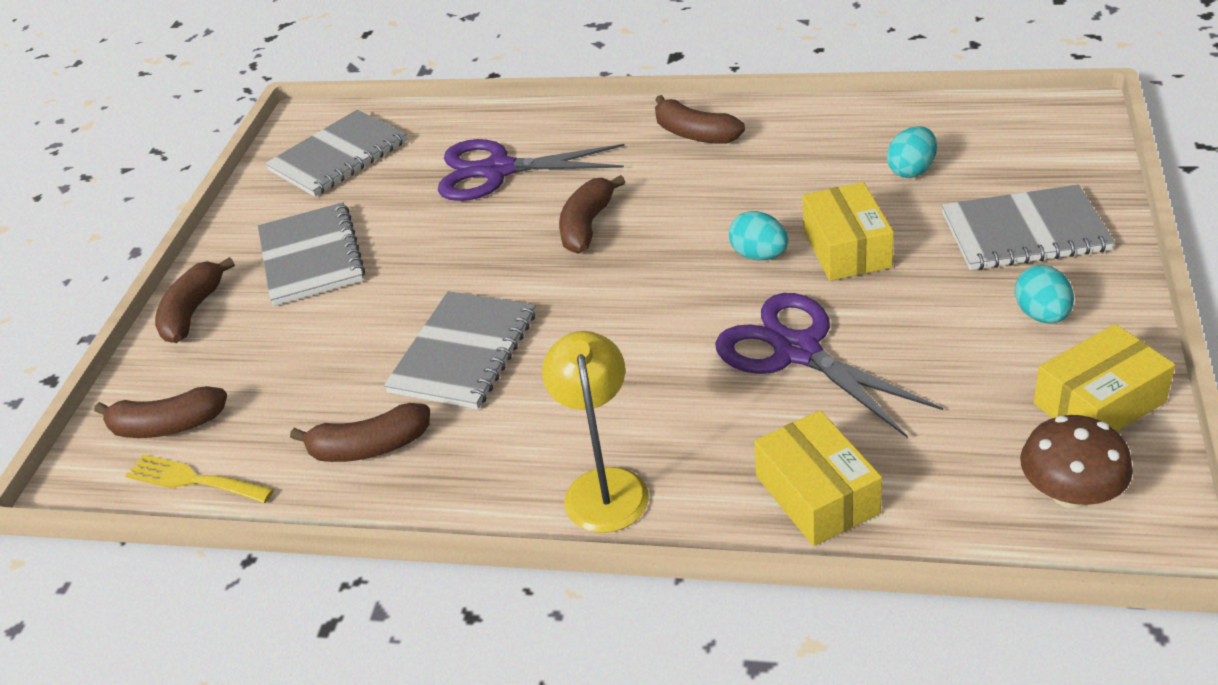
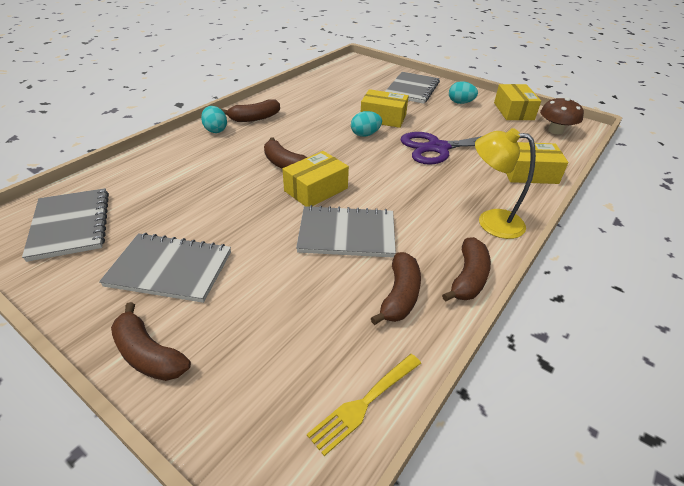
camera: 70 degrees left, 0 degrees up
(168, 426) = (282, 407): brown banana -> brown banana (468, 278)
(463, 353) = (346, 234): grey notebook -> grey notebook turned 45 degrees counterclockwise
(498, 170) = (194, 174): purple scissors -> none
(546, 281) = (316, 189): none -> yellow box
(911, 170) = (350, 91): turquoise egg -> turquoise egg (215, 130)

